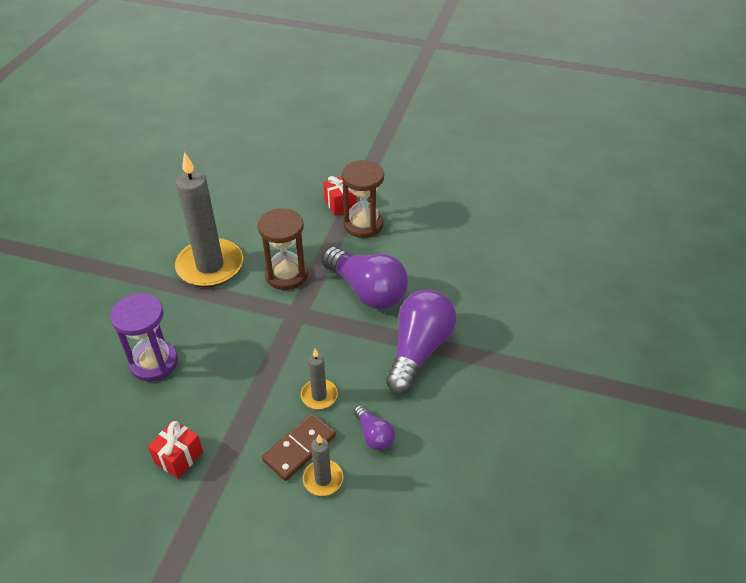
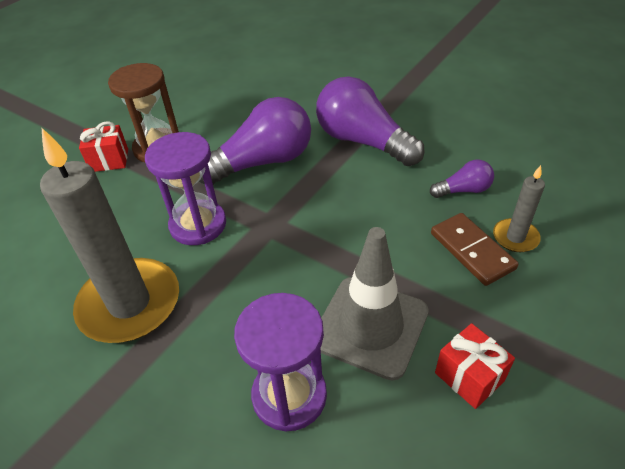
camera: 70 degrees left, 0 degrees up
(212, 394) = (370, 326): none -> grey traffic cone
(286, 275) = (198, 225): brown hourglass -> purple hourglass
(319, 395) = (401, 223): grey candle -> none

